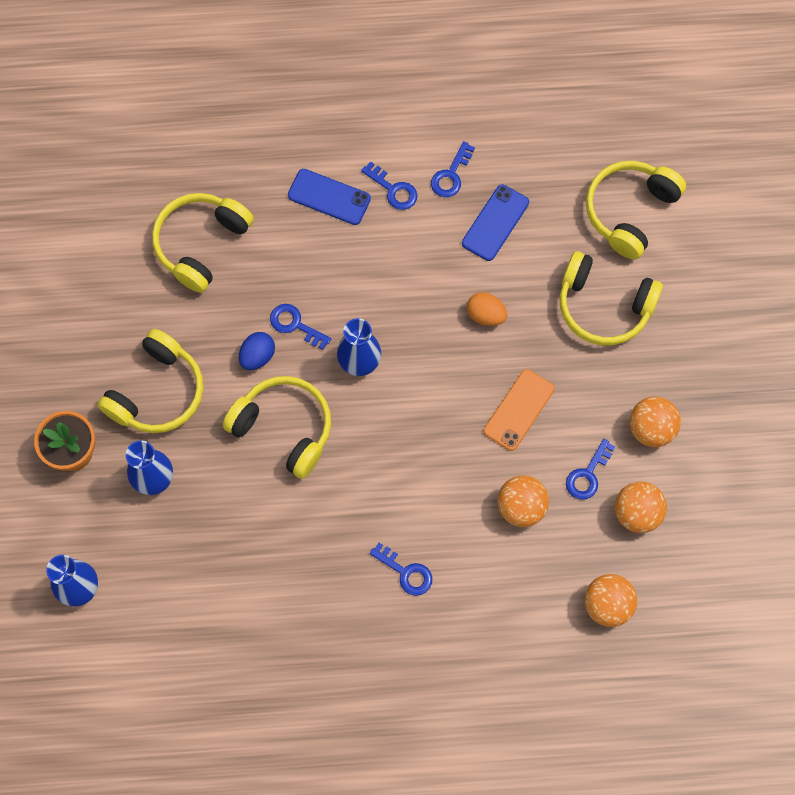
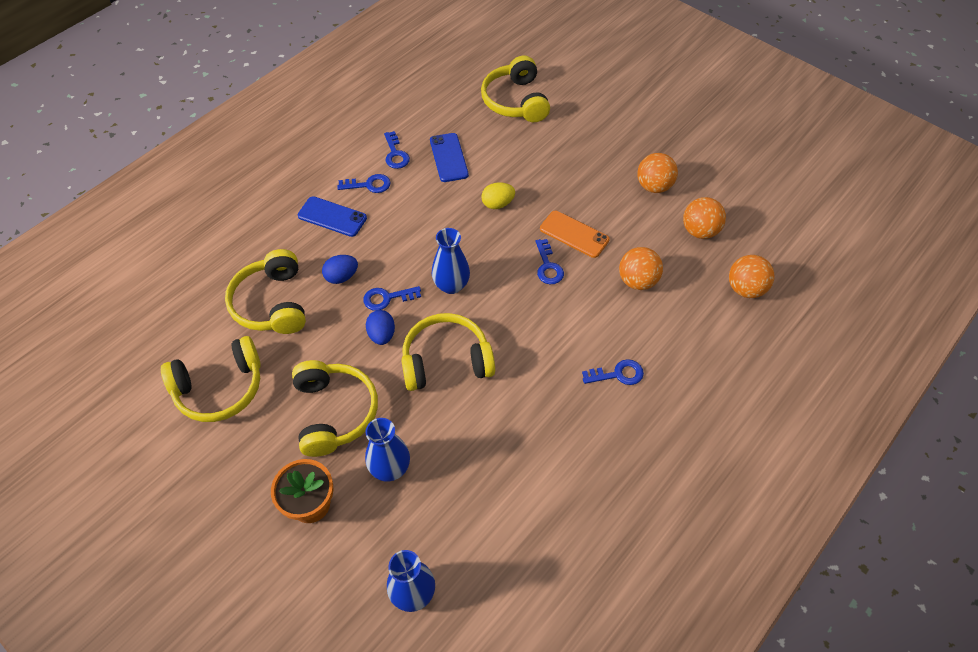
camera: 45 degrees left, 15 degrees down
(279, 269) = (341, 277): none -> blue egg
(329, 197) = (332, 217): blue phone -> blue phone turned 45 degrees clockwise
(485, 315) = (497, 204): orange egg -> yellow egg
(518, 410) = (574, 234): orange phone -> orange phone turned 45 degrees counterclockwise
(588, 474) = (651, 234): blue key -> blue key (548, 266)
(604, 306) = (556, 151): yellow headphones -> yellow headphones (220, 388)

